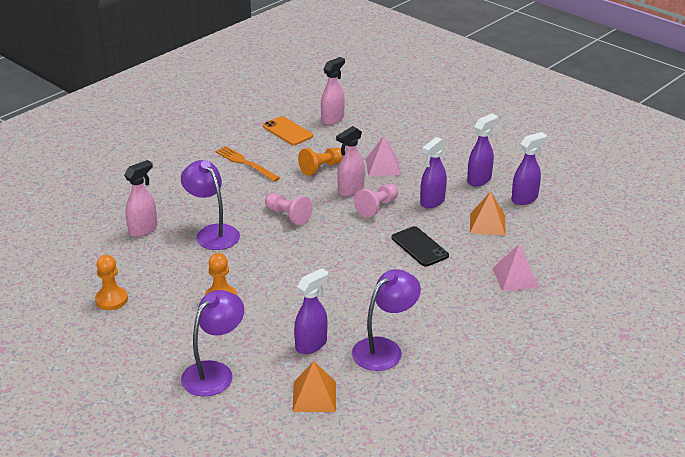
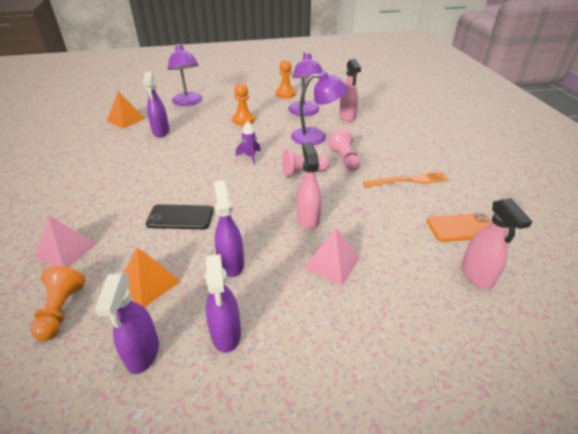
camera: 125 degrees right, 5 degrees up
(295, 256) = (250, 156): none -> purple rocket
(321, 168) = (365, 219): orange pawn -> orange pawn (61, 310)
(377, 207) = (263, 222): pink pawn -> pink pawn (344, 159)
(384, 349) = (115, 152): purple lamp -> purple lamp (304, 112)

